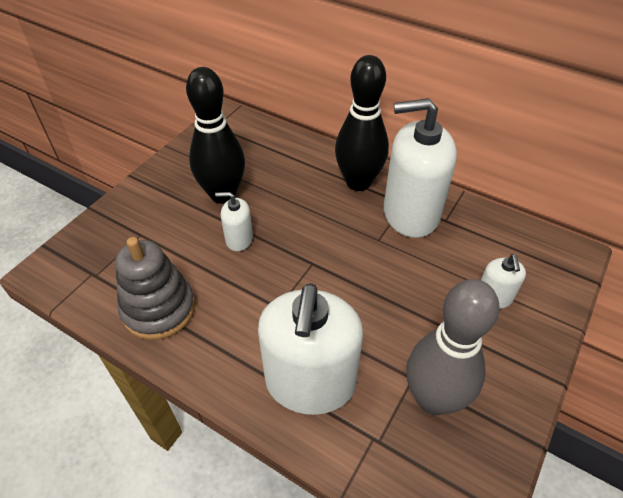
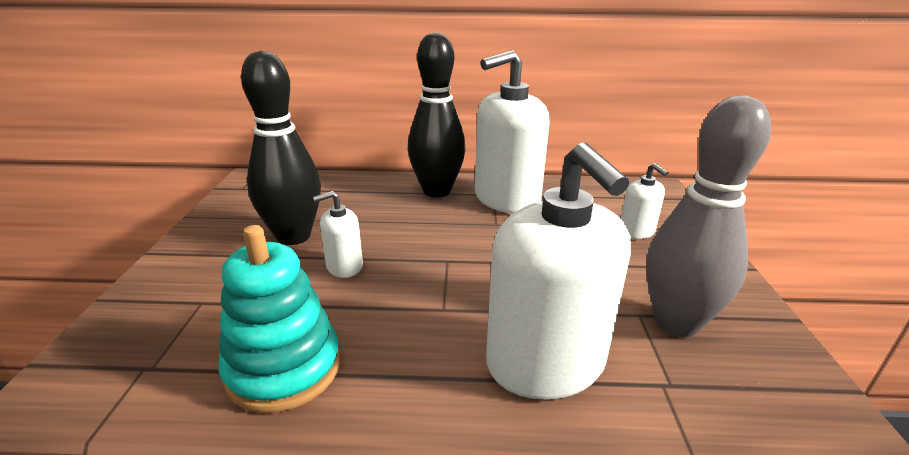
camera: 30 degrees left, 20 degrees down
(159, 309) = (284, 368): grey stacking toy -> turquoise stacking toy

